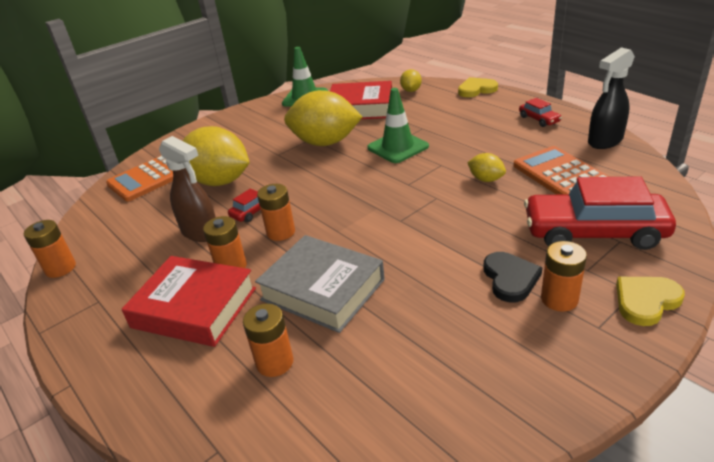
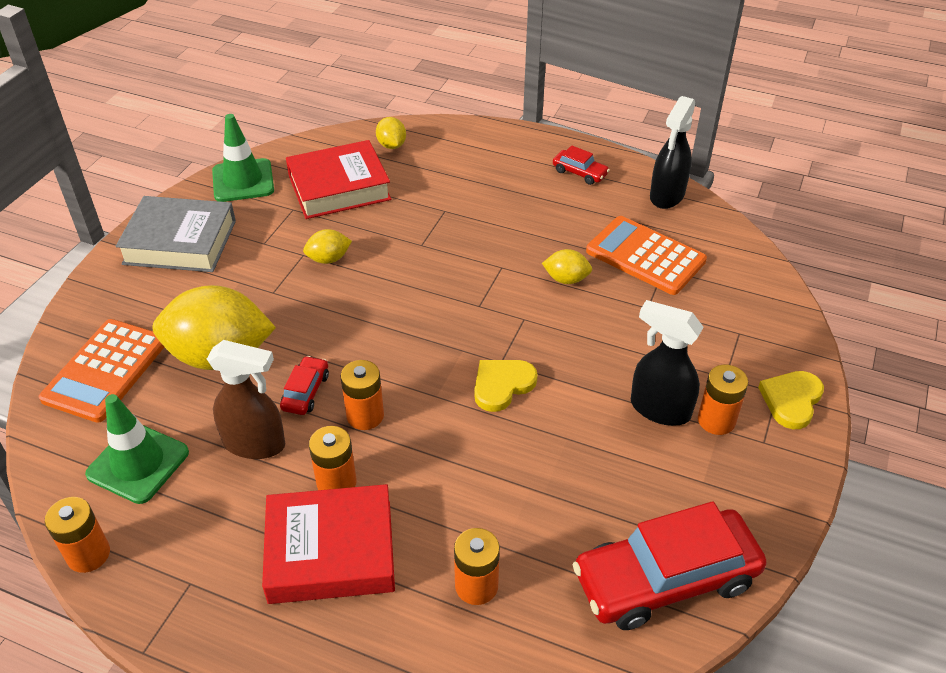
camera: 30 degrees left, 10 degrees up
(323, 289) = (470, 480): grey book -> grey book (180, 242)
(325, 143) = (328, 259): yellow lemon -> yellow lemon, size x0.45
(398, 147) = (432, 249): green traffic cone -> green traffic cone (138, 463)
(476, 89) = (478, 132): yellow heart -> yellow heart (502, 385)
(510, 278) = (659, 409): black heart -> black spray bottle
(593, 232) = (711, 328): red car -> red car (665, 579)

